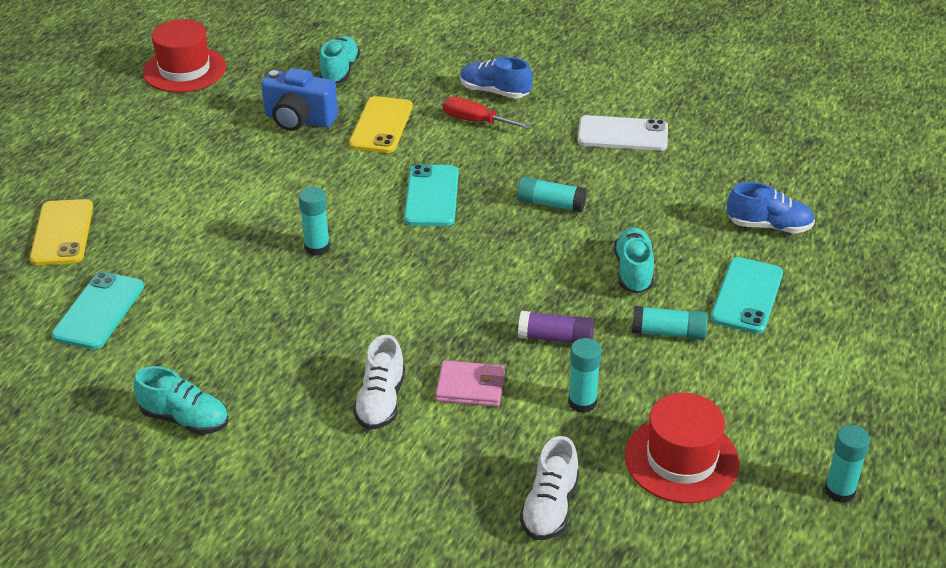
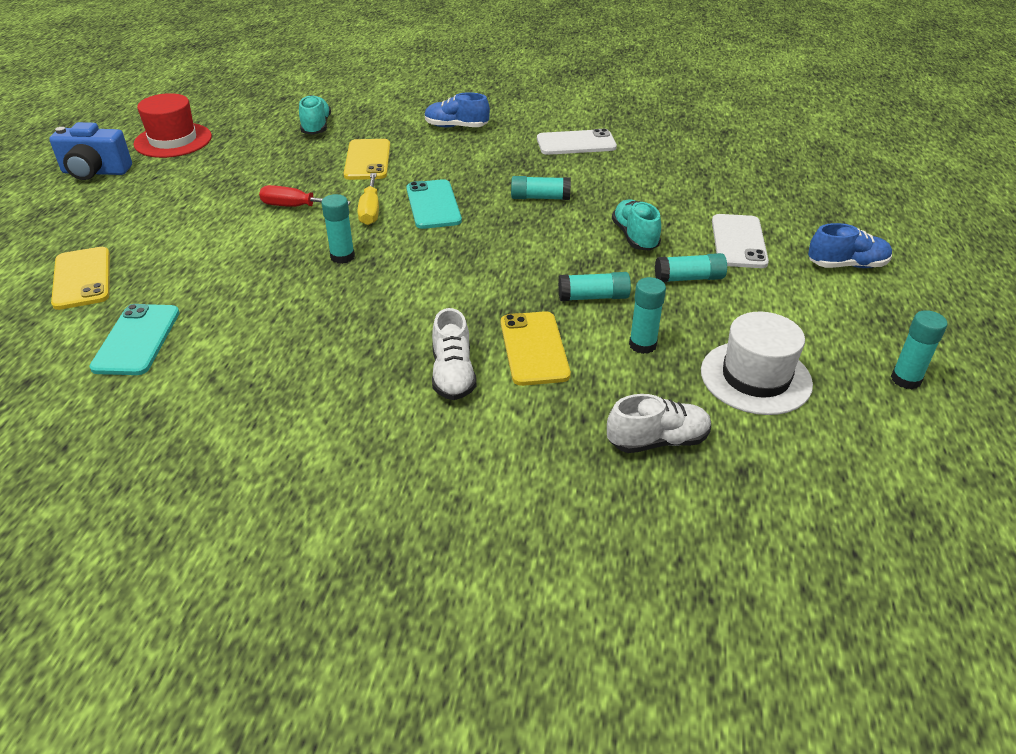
camera: 15 degrees left, 0 degrees up
(185, 419) = (256, 423): turquoise shoe -> none
(299, 120) = (292, 164): blue camera -> blue camera (95, 172)
(363, 194) = (370, 211): none -> yellow screwdriver
(470, 387) = (534, 348): pink wallet -> yellow phone
(476, 121) = (449, 148): red screwdriver -> red screwdriver (295, 207)
(550, 507) = (657, 441): white shoe -> white shoe turned 105 degrees counterclockwise
(555, 338) = (593, 297): purple glue stick -> turquoise glue stick
(681, 459) = (755, 377): red hat -> white hat
(747, 296) = (739, 242): turquoise phone -> white phone
(769, 226) = (727, 190): blue shoe -> blue shoe (846, 265)

